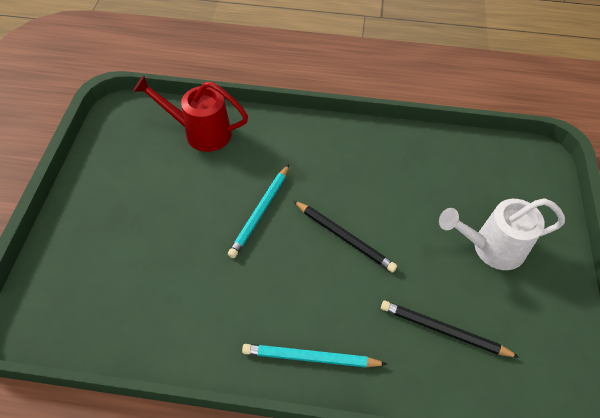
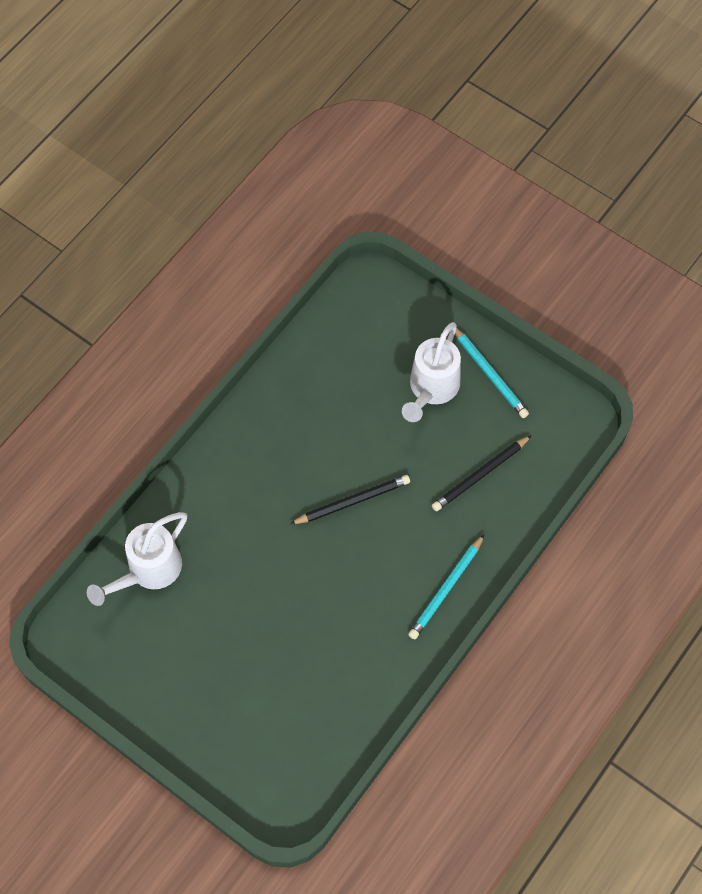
camera: 60 degrees left, 10 degrees up
(201, 133) = (149, 570): red watering can -> white watering can
(260, 212) = (283, 560): turquoise pencil -> turquoise pencil (489, 374)

